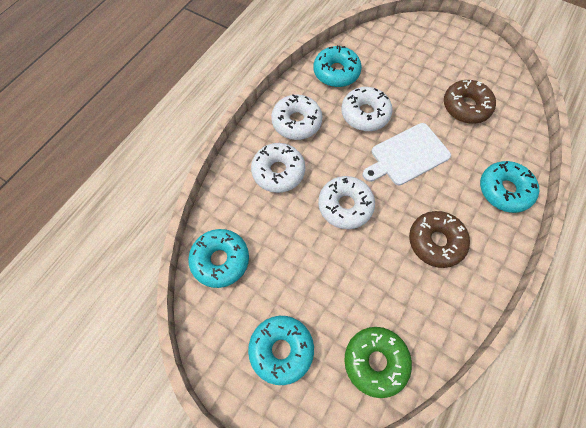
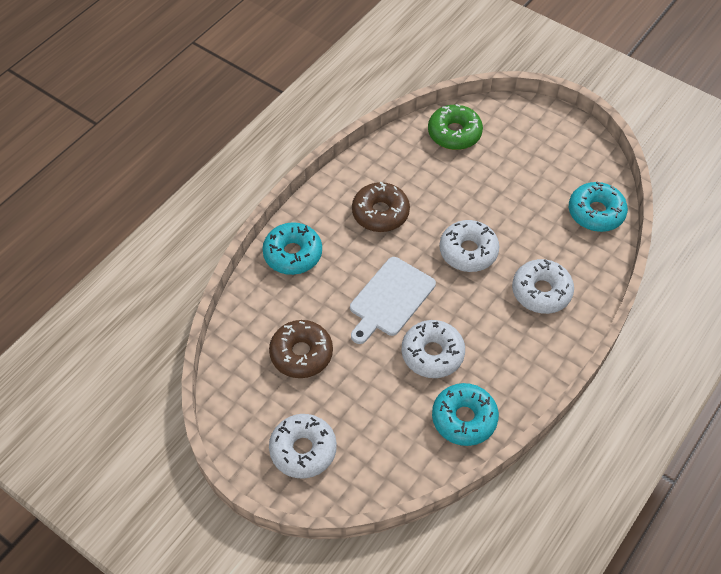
camera: 175 degrees left, 10 degrees down
(281, 350) = (534, 145): turquoise donut -> none
(296, 122) = (520, 349): white donut -> white donut (303, 450)
(407, 155) = (390, 299): white cutting board -> white cutting board turned 150 degrees clockwise

